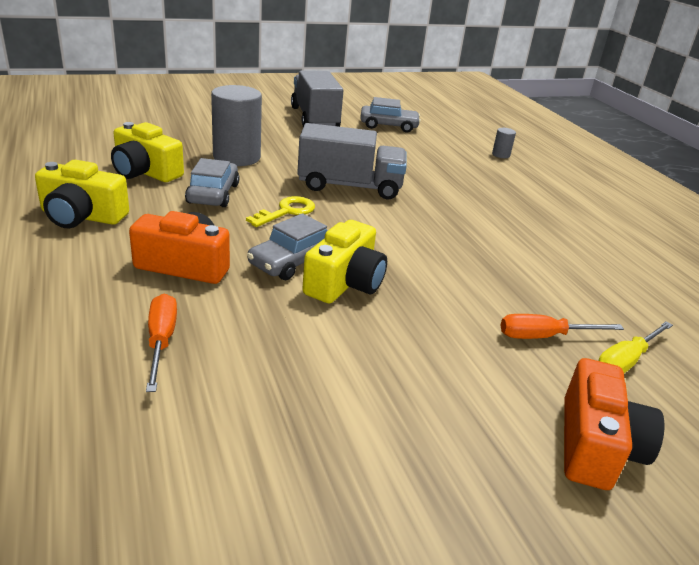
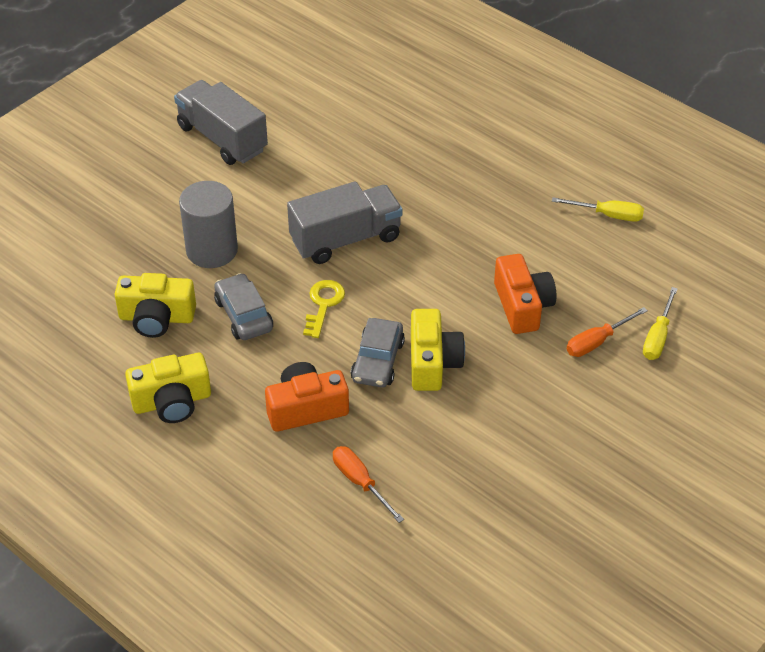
camera: 25 degrees left, 15 degrees up
(388, 126) = (304, 112): grey car -> none
(501, 155) = (442, 109): grey cylinder -> none
(596, 446) = (667, 418): orange camera -> orange camera (522, 306)
(617, 253) = (608, 215): none -> yellow screwdriver

